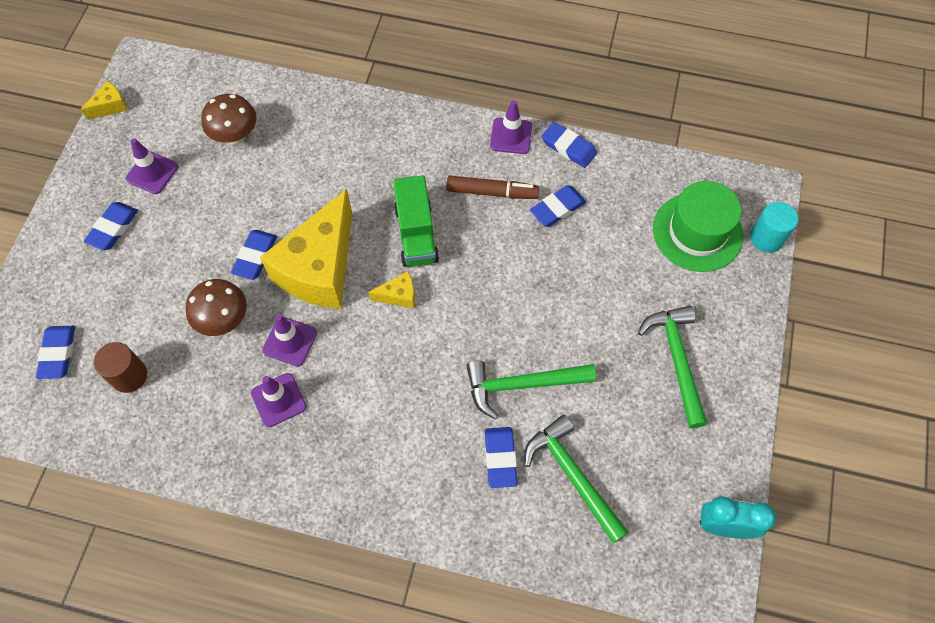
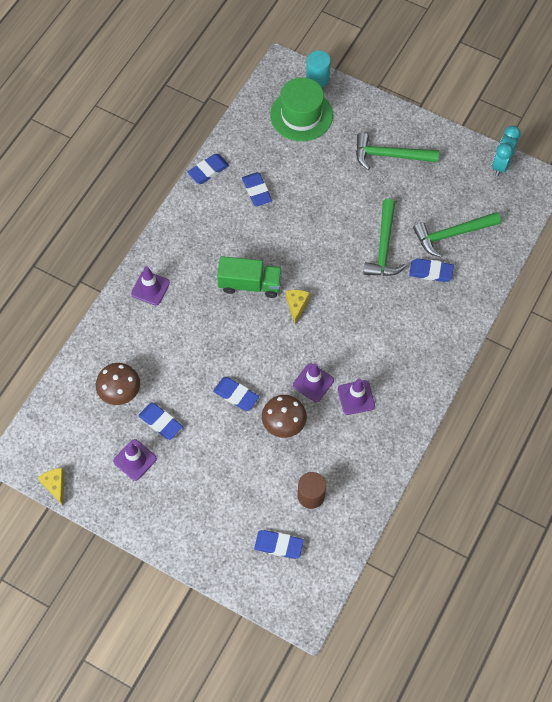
camera: 75 degrees left, 0 degrees up
(113, 228) = (178, 495): blue eraser -> blue eraser (160, 422)
(320, 268) = (259, 353): yellow cheese -> none
(491, 192) = (230, 228): brown marker -> none
(511, 136) = (186, 204): purple traffic cone -> purple traffic cone (150, 288)

